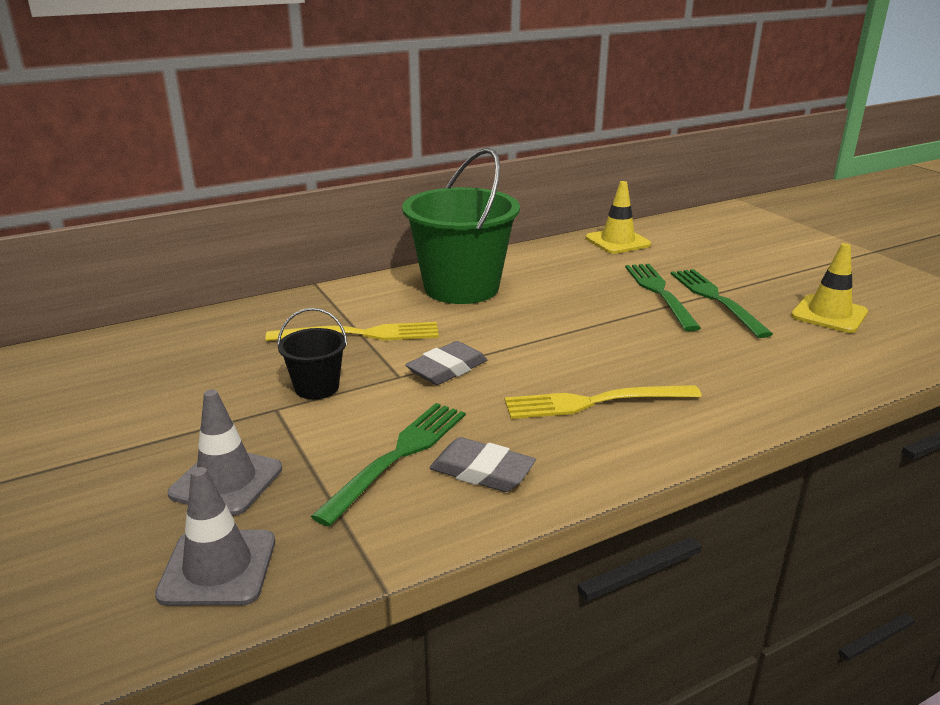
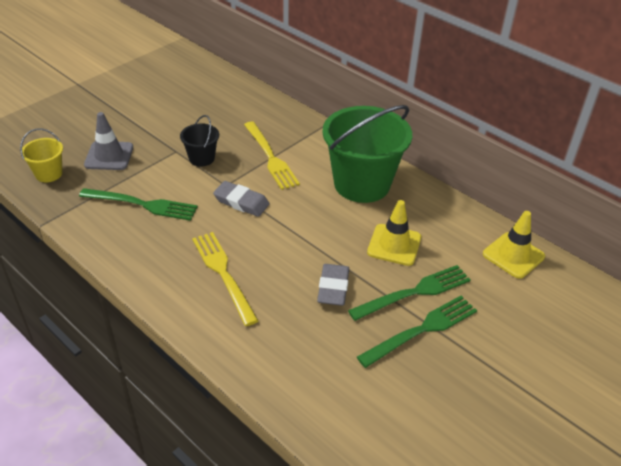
camera: 70 degrees right, 15 degrees up
(218, 568) = (49, 174): grey traffic cone -> yellow bucket
(482, 471) = (136, 238): grey eraser -> grey eraser (333, 288)
(829, 314) = (433, 413): yellow traffic cone -> yellow traffic cone (394, 245)

